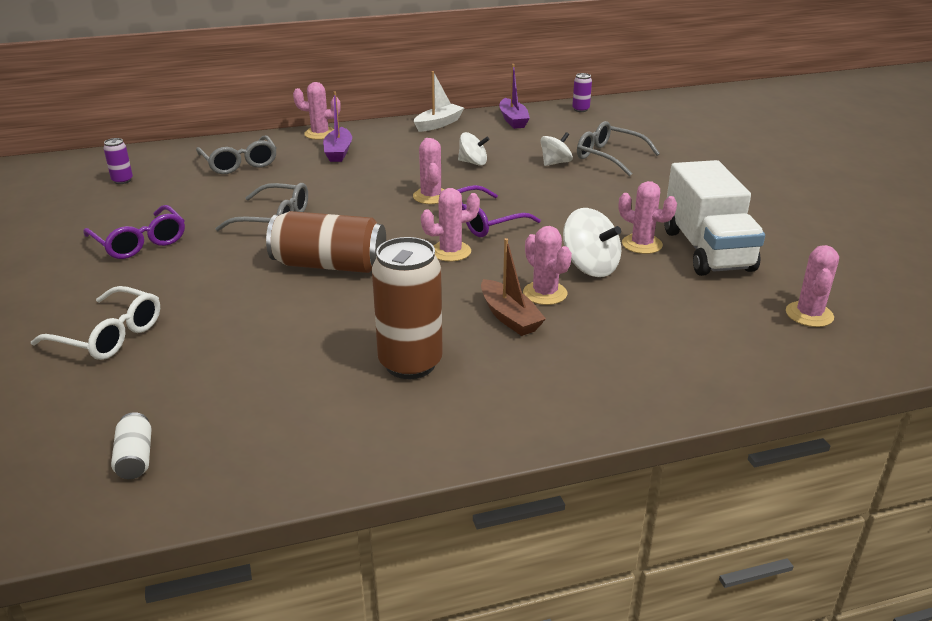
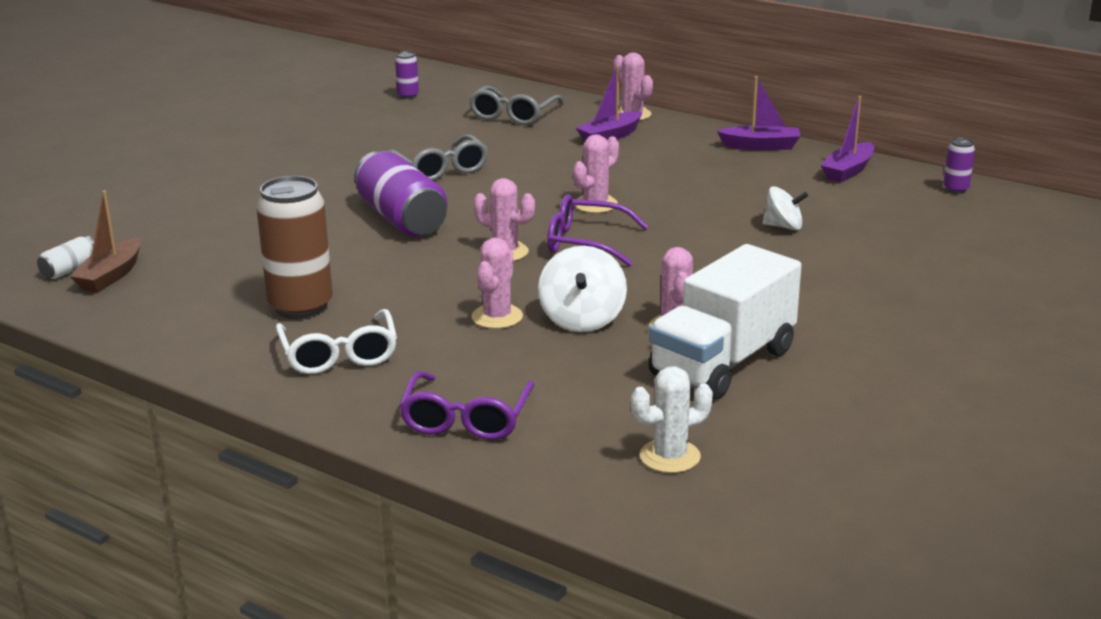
camera: 50 degrees right, 5 degrees down
(109, 336) = (191, 197): white glasses -> white glasses (339, 355)
(140, 242) = (326, 146): purple glasses -> purple glasses (466, 419)
(329, 265) = (401, 218): brown can -> purple can
(438, 124) = (761, 146): white boat -> purple boat
(473, 162) = (704, 193): white spinning top -> none
(509, 317) = (431, 317): brown boat -> brown boat (111, 276)
(609, 156) = (856, 245): grey glasses -> none
(809, 314) = (670, 456): pink cactus -> white cactus

